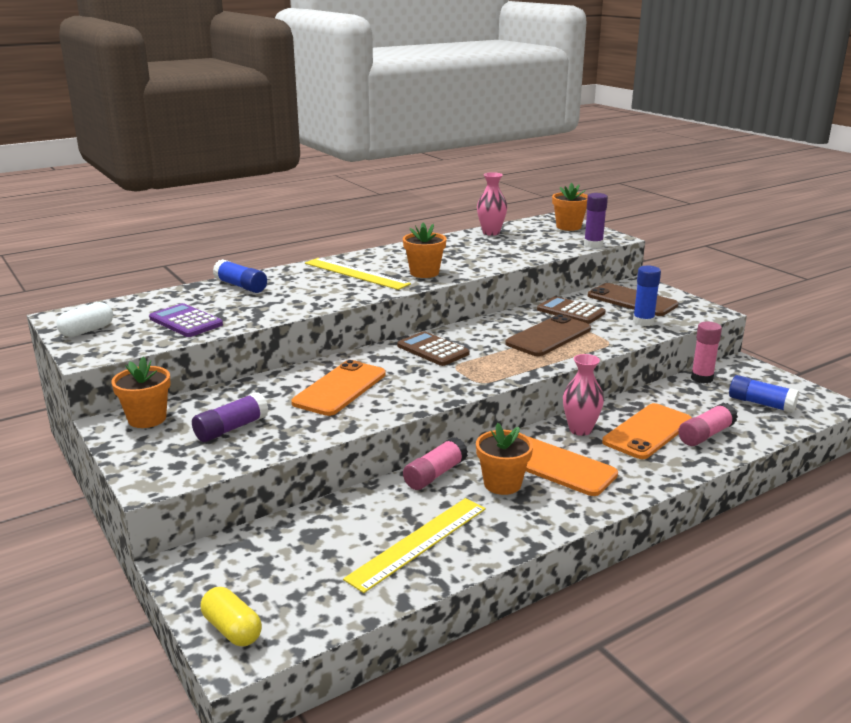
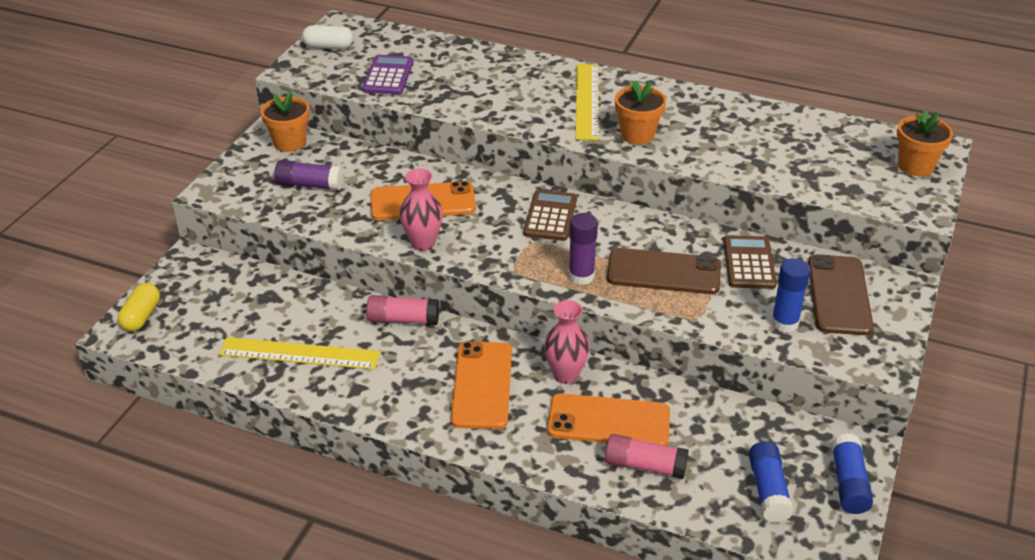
camera: 55 degrees right, 15 degrees up
(241, 286) = (486, 62): blue glue stick -> blue glue stick (848, 483)
(491, 233) = (814, 125): pink vase -> pink vase (423, 243)
(502, 484) = (422, 363): orange flower pot -> none
(593, 245) = (874, 204): purple glue stick -> purple glue stick (581, 276)
(702, 378) = (781, 425): pink glue stick -> none

